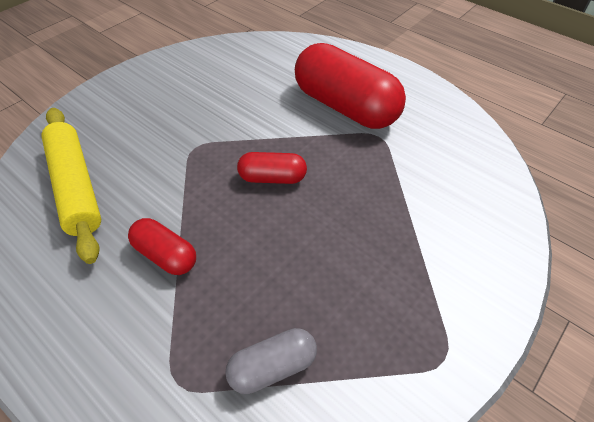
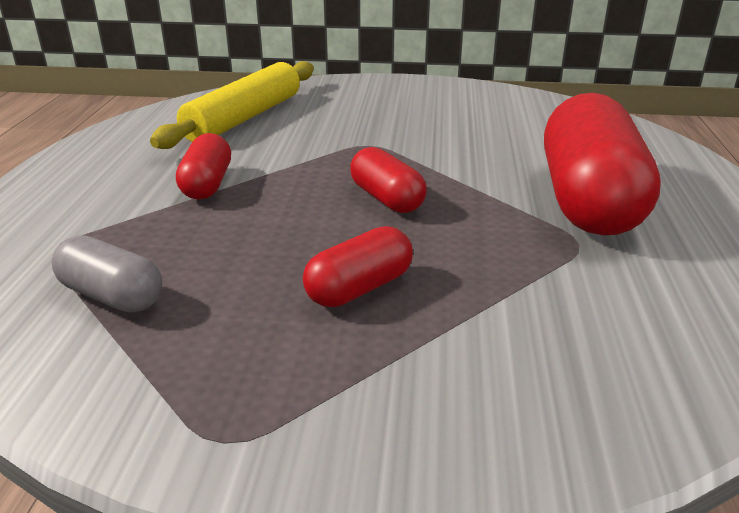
camera: 55 degrees right, 20 degrees down
(355, 240) = (359, 288): none -> red capsule

